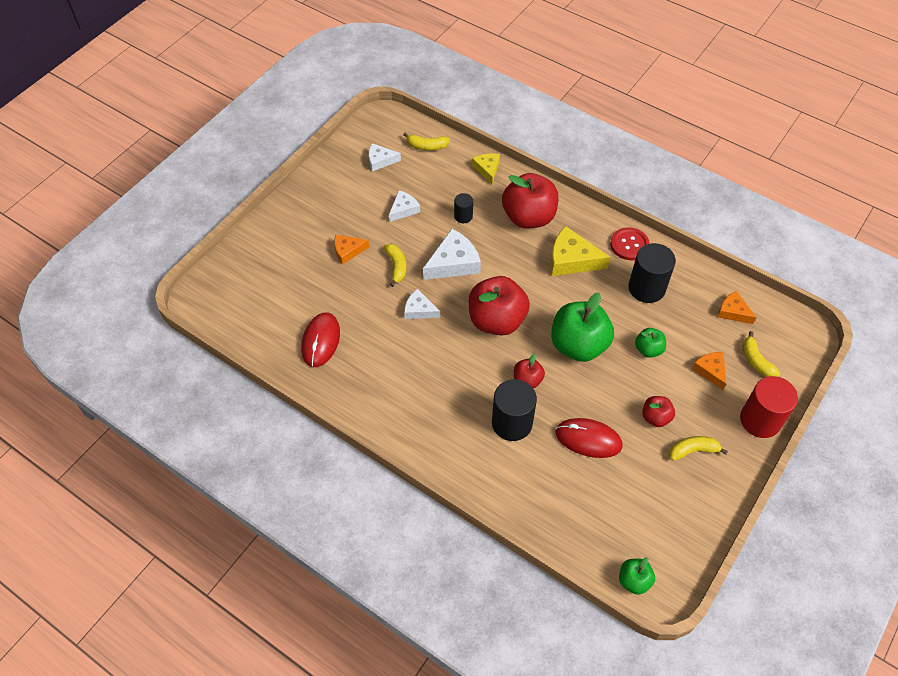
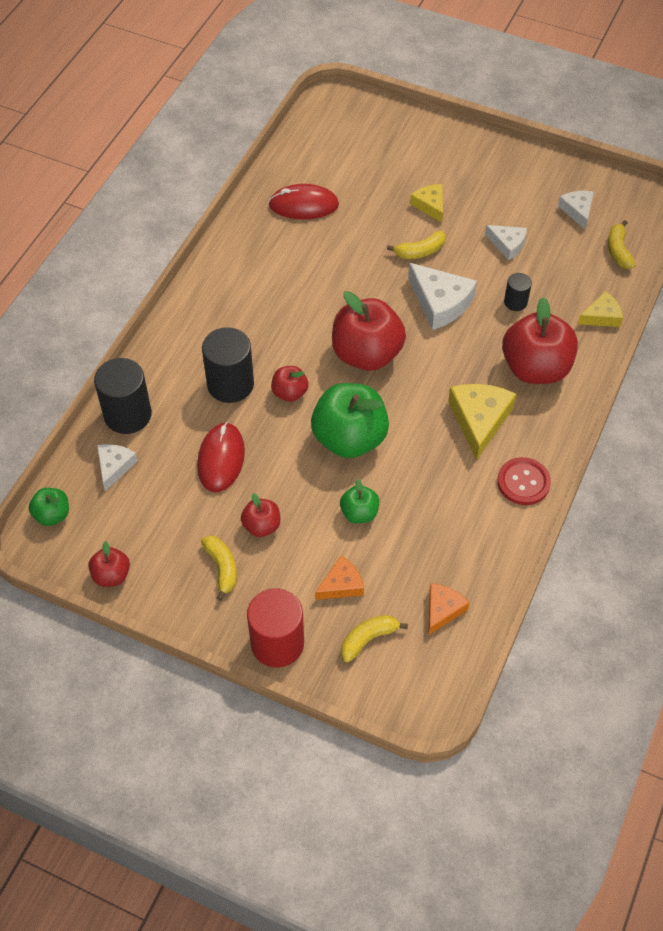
camera: 80 degrees right, 0 degrees up
(347, 251) = (430, 205): orange cheese -> yellow cheese
(419, 310) = (364, 281): white cheese -> white cheese (114, 466)
(646, 288) = (456, 506): black cylinder -> black cylinder (128, 415)
(697, 535) = (111, 575): none -> red apple

